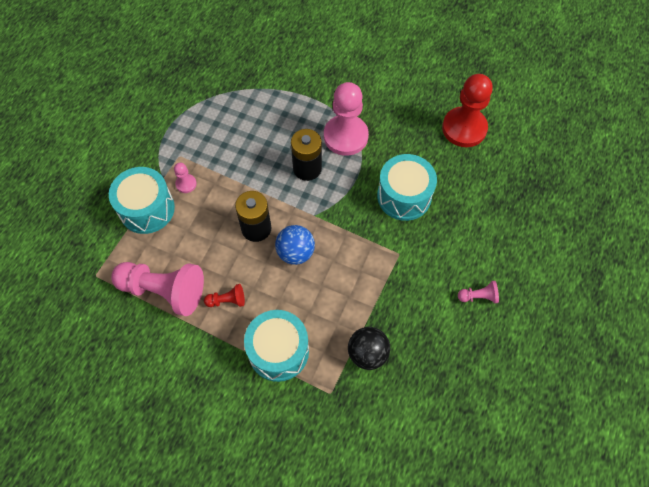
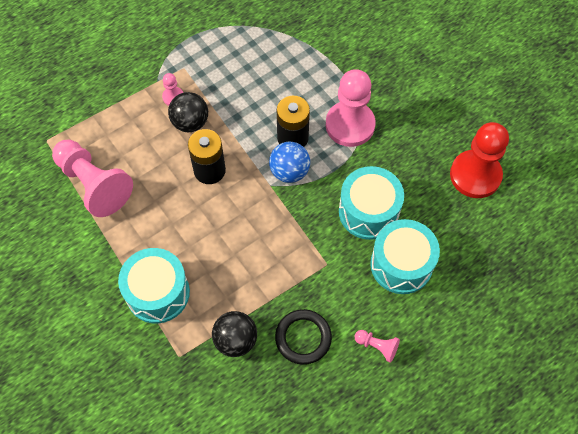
camera: 30 degrees right, 0 degrees up
(147, 209) = (125, 103): turquoise drum -> turquoise drum (401, 264)
(214, 197) = (190, 122): none -> black ball
(227, 300) = (142, 222): red pawn -> none
(295, 252) = (230, 211): blue ball -> blue ball (289, 172)
(419, 321) = (303, 338): none -> black ring

